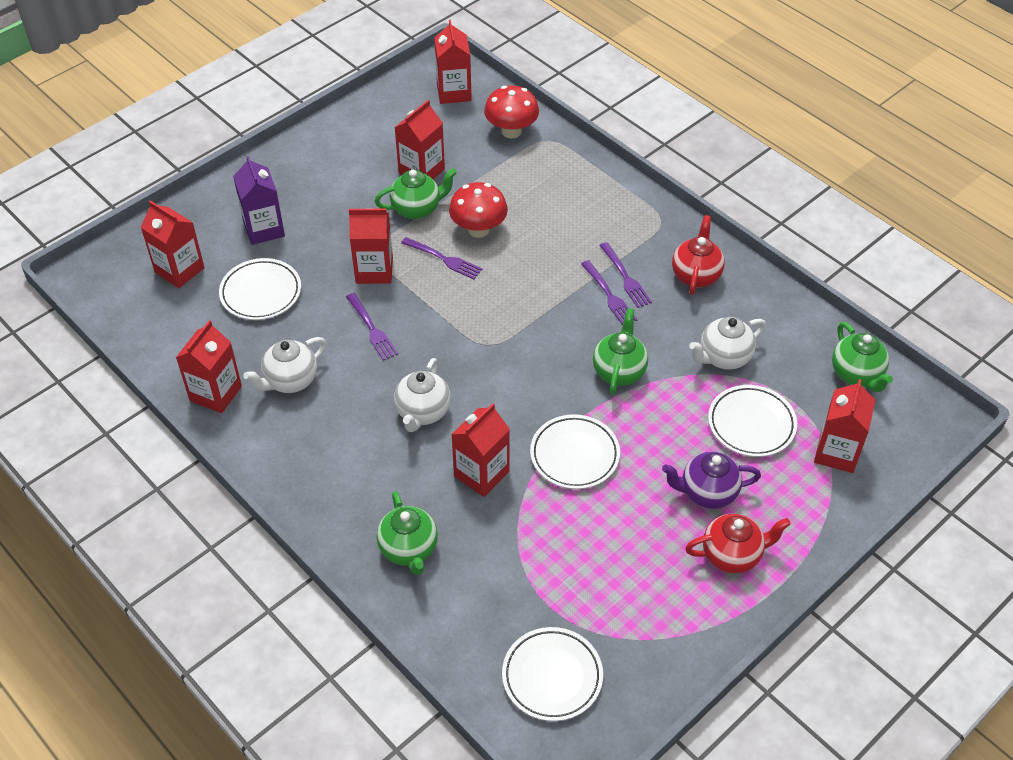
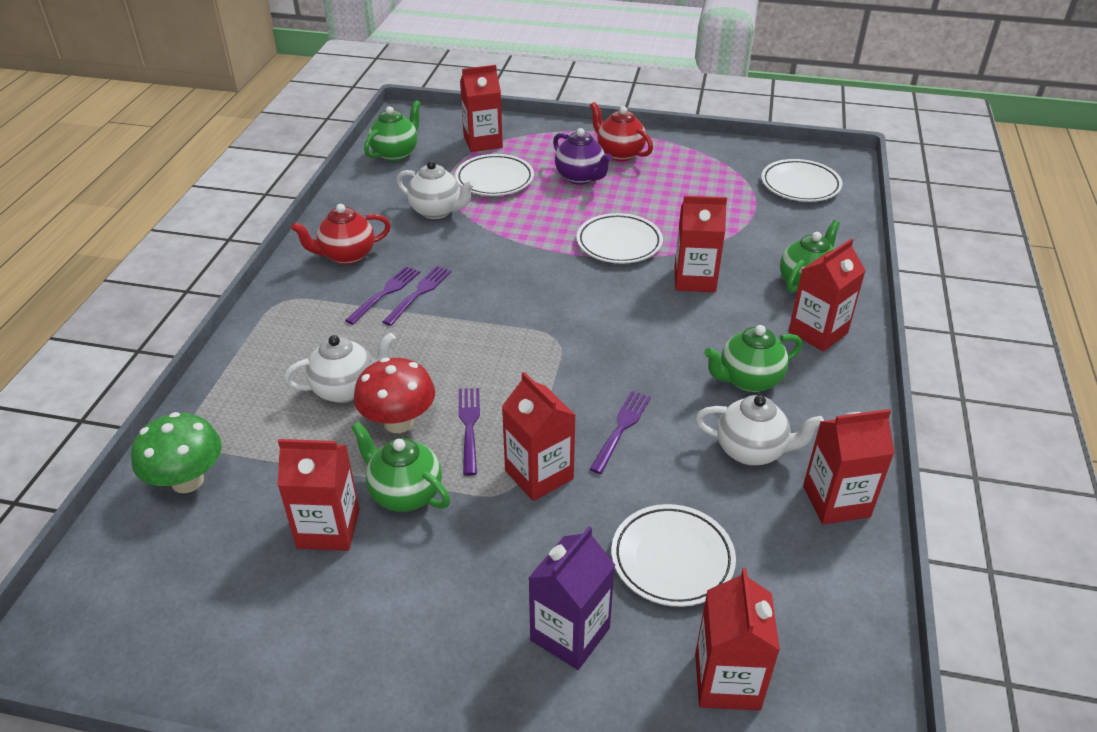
camera: 125 degrees left, 10 degrees down
(423, 412) = (677, 340): white teapot -> white teapot (346, 389)
(454, 92) = (122, 589): red carton -> red carton (818, 332)
(511, 131) = (187, 481): red mushroom -> green mushroom
(619, 371) = (507, 254): green teapot -> green teapot (748, 380)

